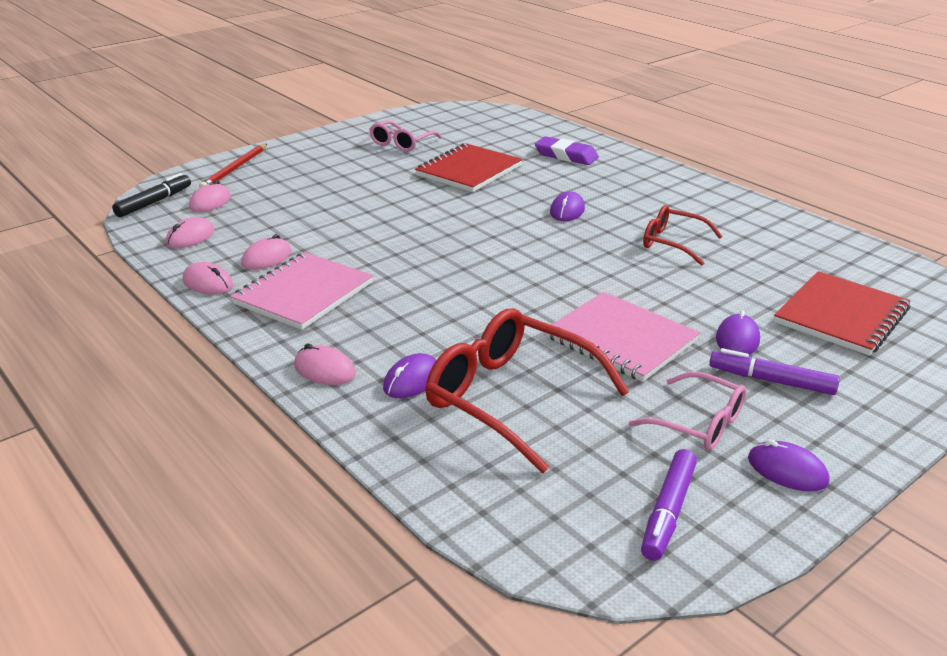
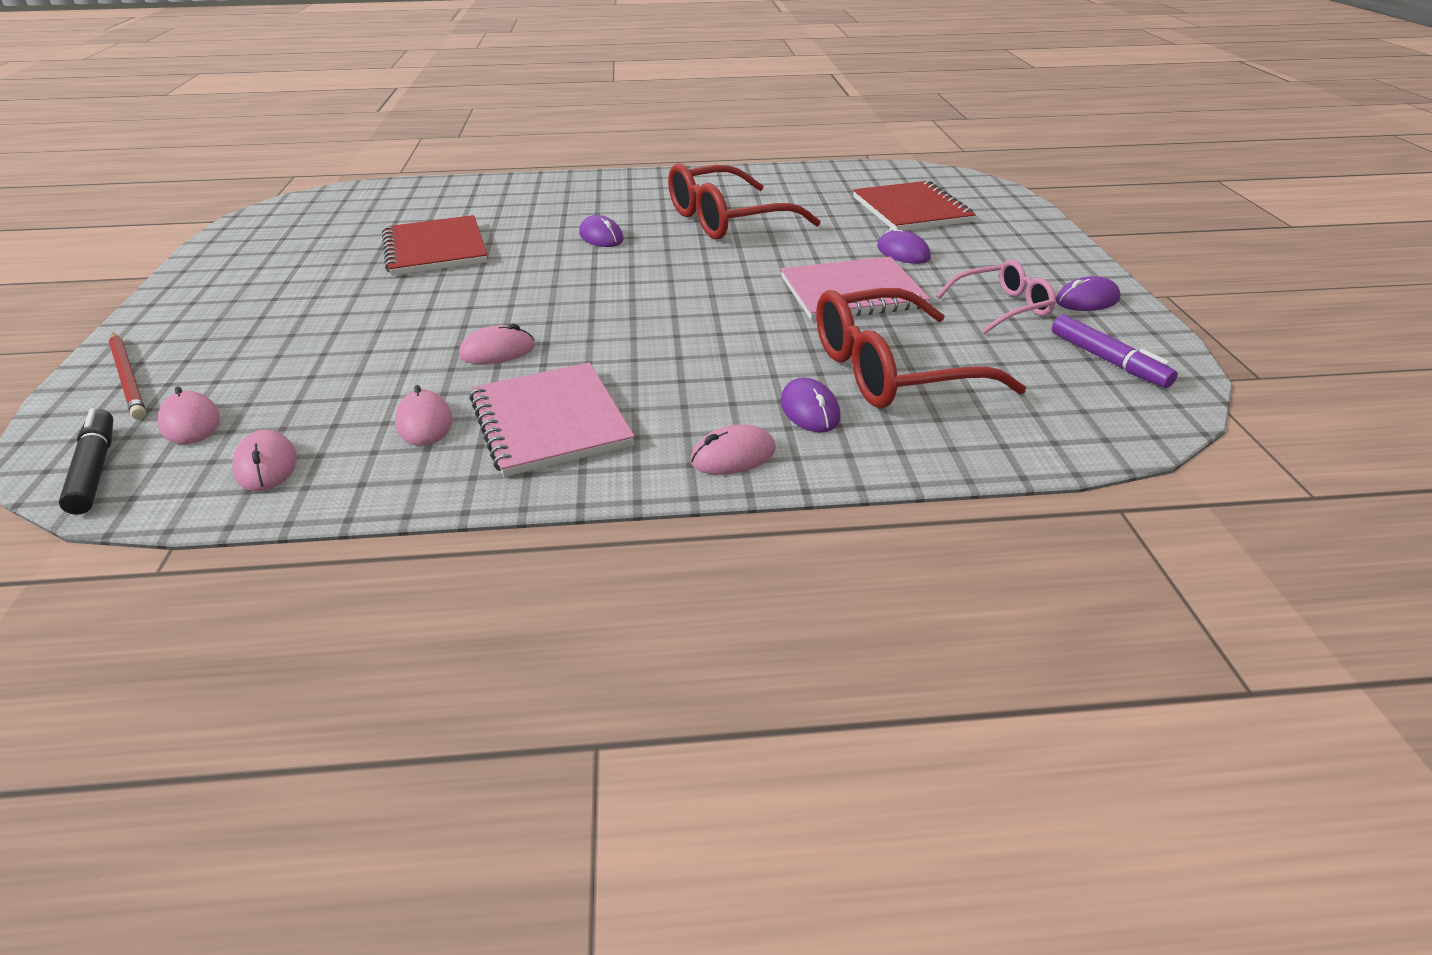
camera: 55 degrees left, 5 degrees up
(208, 283) = (419, 484): pink mouse -> pink mouse (497, 351)
(401, 143) = (297, 259): pink glasses -> none
(566, 155) = (494, 200): purple eraser -> none
(672, 243) = (727, 220): red glasses -> red glasses, size x1.72
(772, 381) = (971, 263): purple marker -> none

